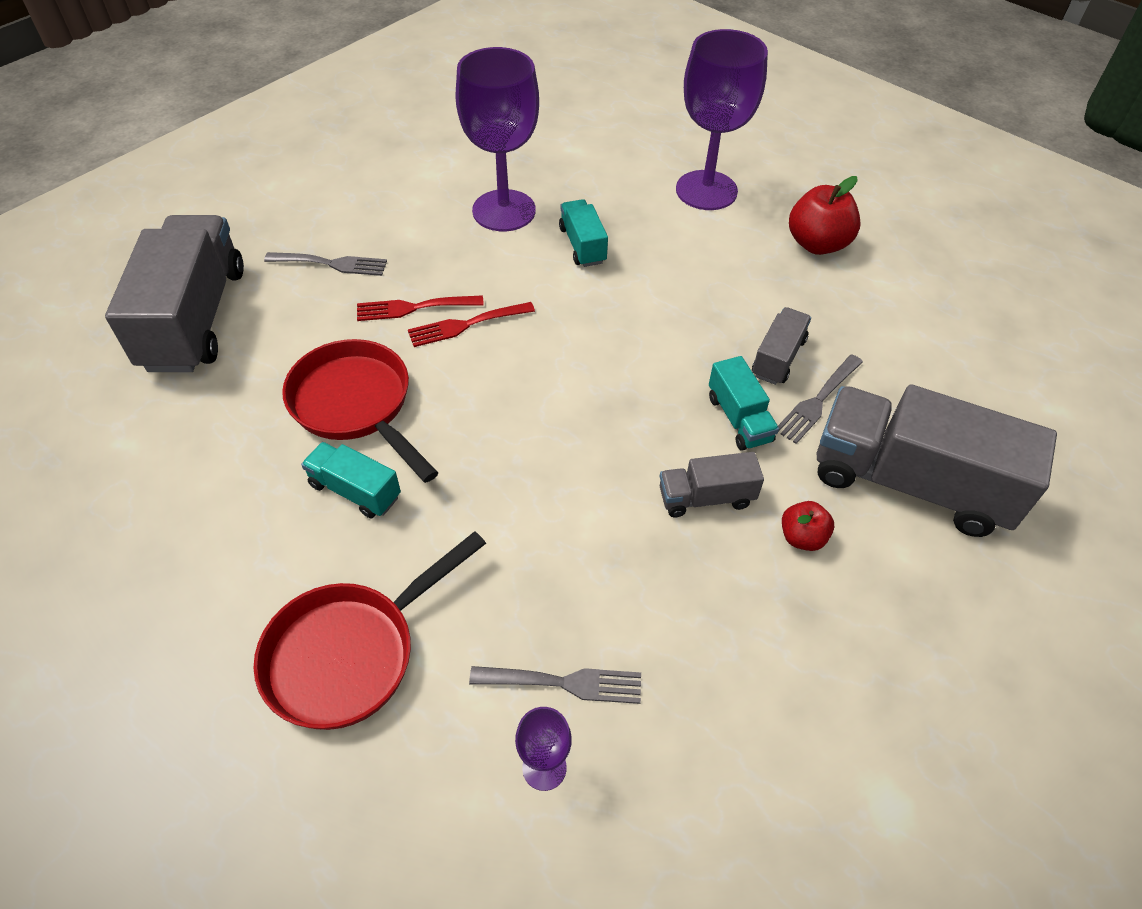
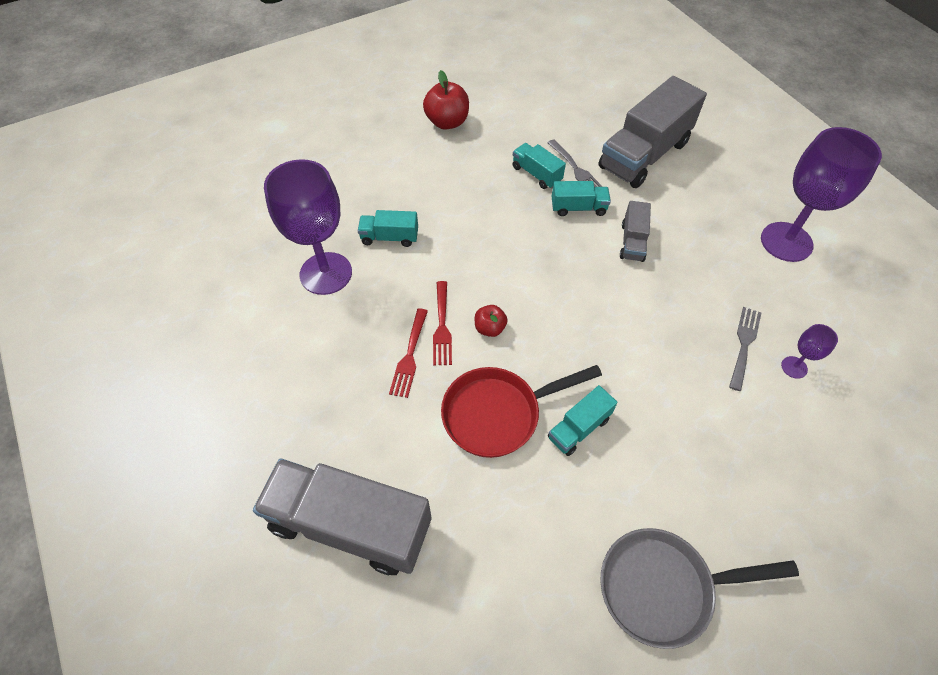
camera: 70 degrees left, 5 degrees up
(144, 622) = (663, 588): none -> grey pan
(331, 264) = (330, 405): grey fork -> none
(351, 653) = (709, 453): red pan -> none
(706, 190) = (367, 155): purple goblet -> purple goblet (786, 242)
(778, 358) = (536, 174): grey truck -> turquoise truck
(802, 537) = (669, 210): red apple -> red apple (490, 328)

